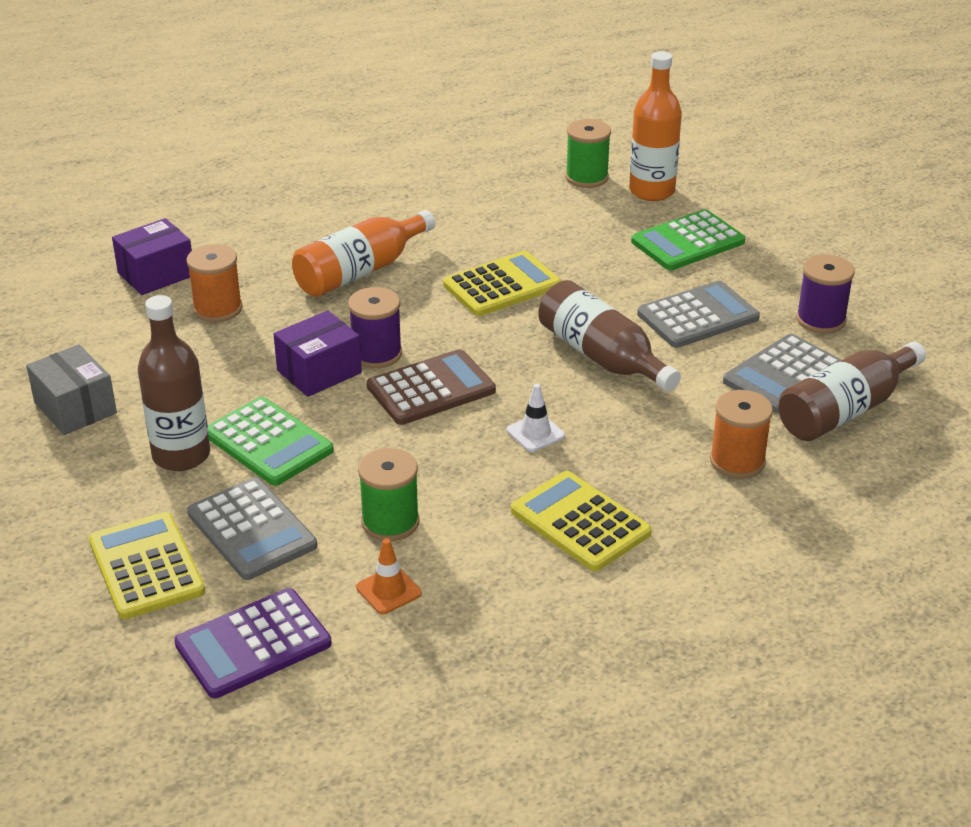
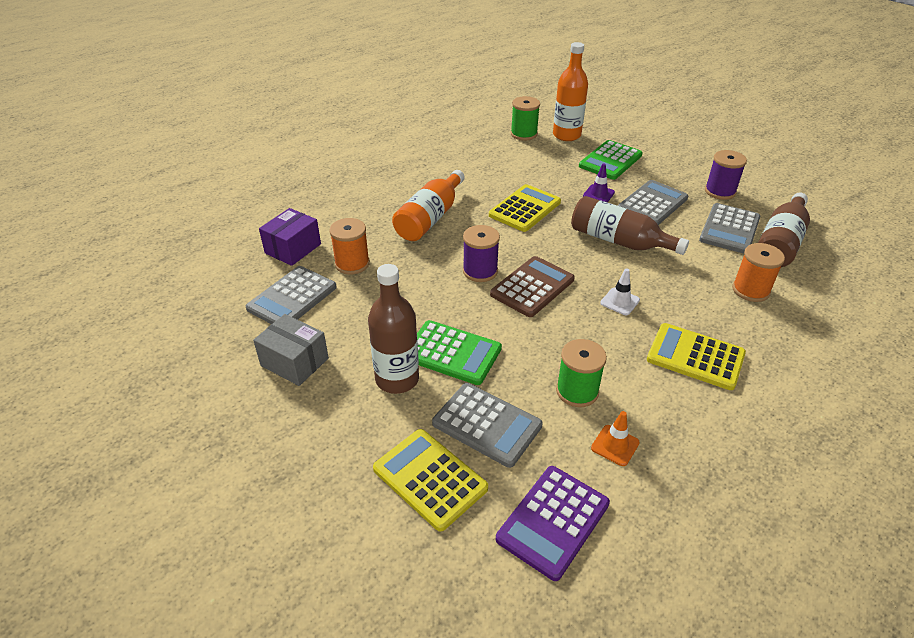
camera: 20 degrees left, 5 degrees up
(117, 334) = (292, 298): none -> grey calculator
(319, 372) = (451, 292): purple box -> none
(627, 286) = (598, 194): none -> purple traffic cone

